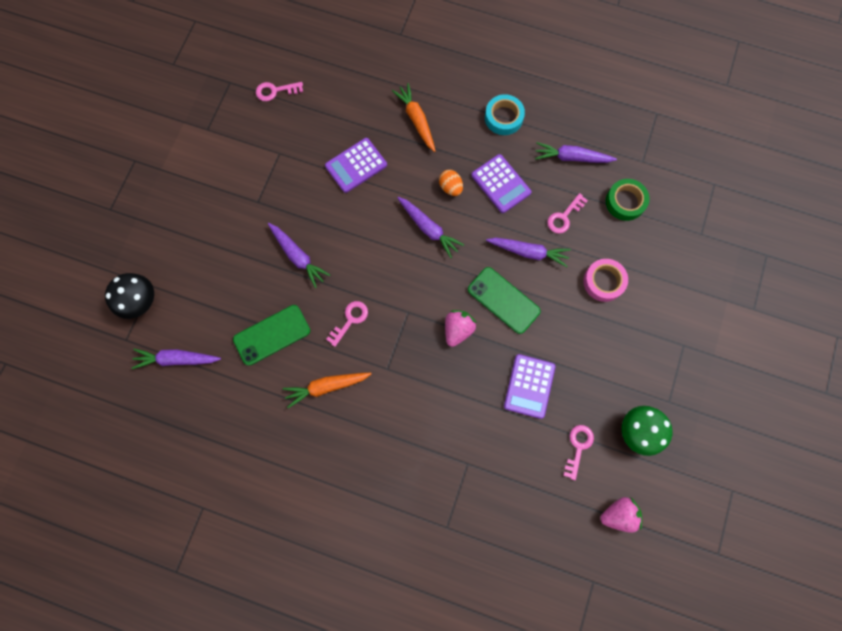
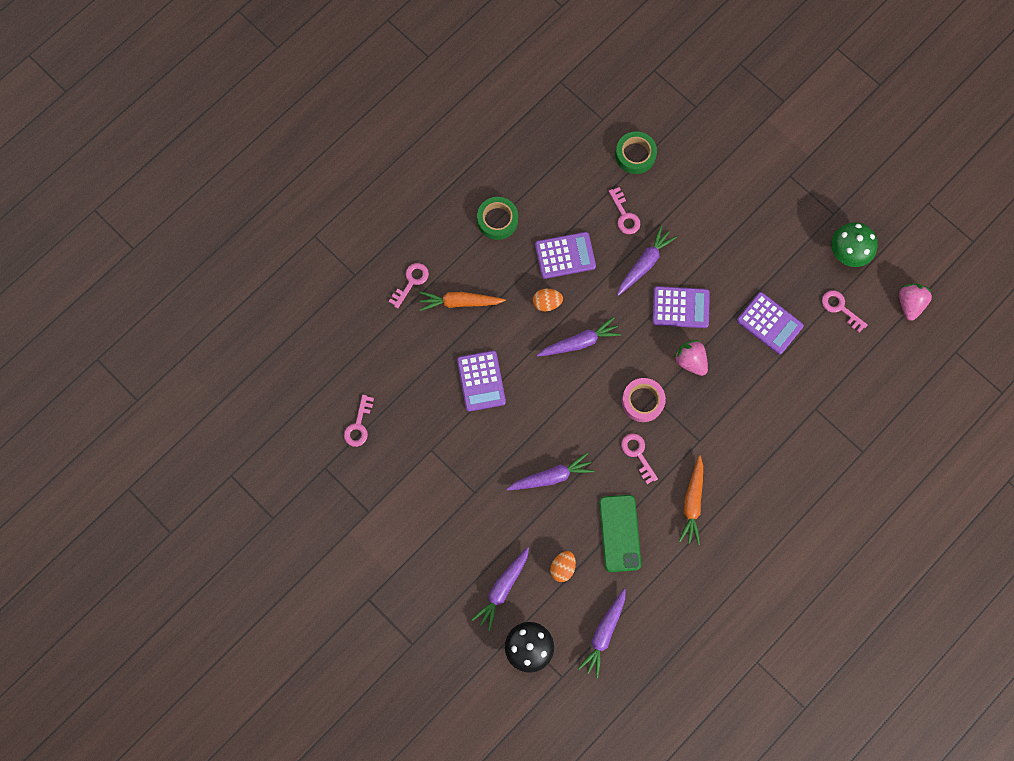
camera: 65 degrees left, 0 degrees up
(221, 300) = (562, 567): none -> orange egg
(415, 77) = (411, 282): none -> pink key
(503, 118) = (497, 220): turquoise tape -> green tape
(503, 300) = (680, 307): green phone -> purple calculator
(571, 157) = (569, 179): purple carrot -> purple carrot (502, 589)
(603, 281) = (702, 212): pink tape -> pink tape (642, 401)

